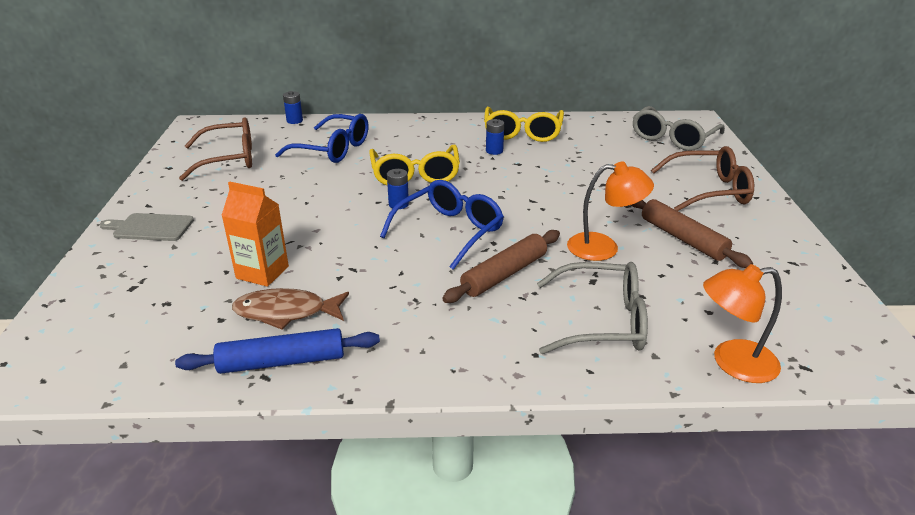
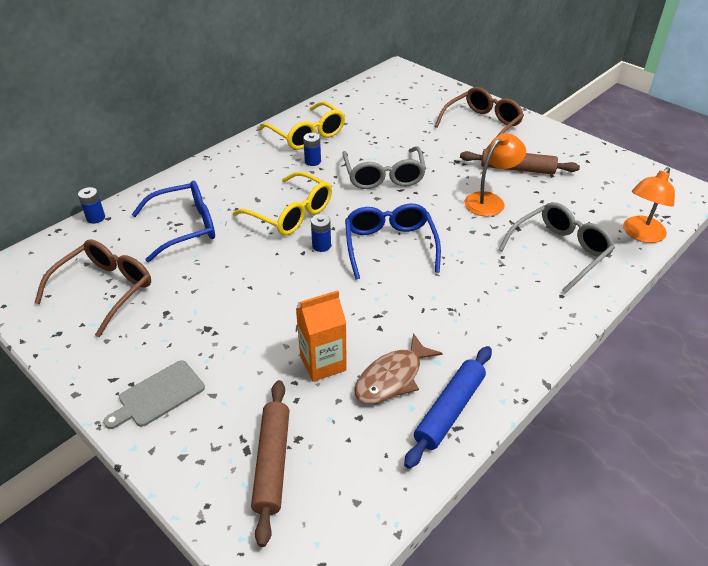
camera: 45 degrees left, 10 degrees up
(504, 274) = (469, 255): brown rolling pin -> brown rolling pin (272, 463)
(673, 138) = (407, 92): grey glasses -> grey glasses (384, 176)

